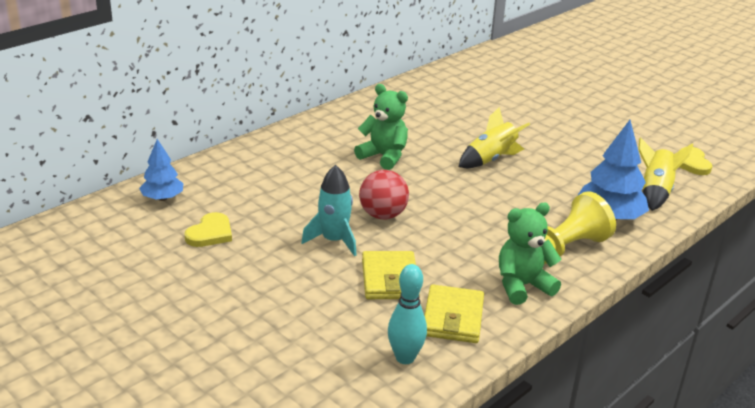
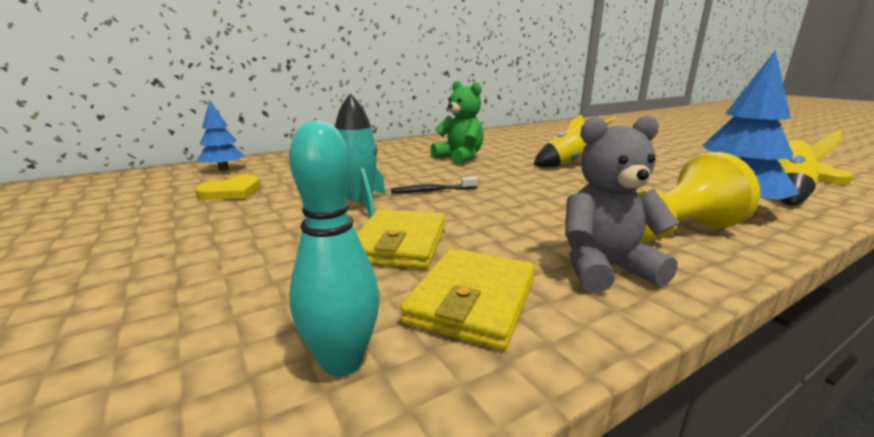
camera: 15 degrees right, 10 degrees down
(383, 215) = (432, 191): red ball -> black toothbrush
(522, 286) = (605, 269): green teddy bear -> grey teddy bear

